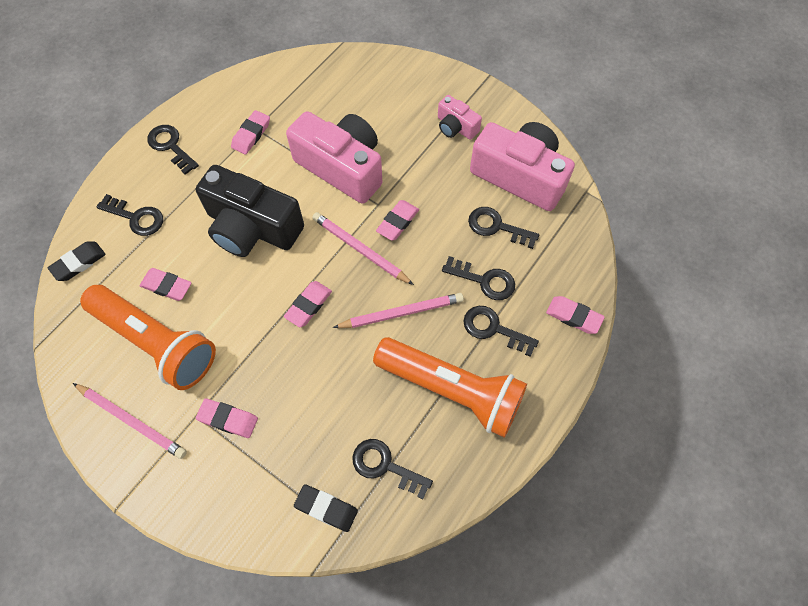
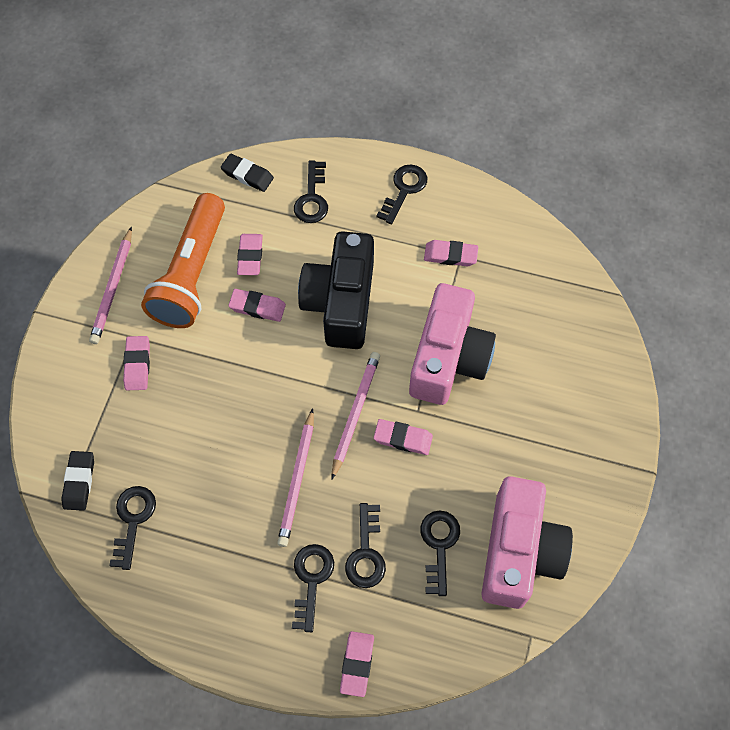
camera: 70 degrees right, 0 degrees up
(308, 305) = (274, 388): pink eraser -> pink eraser (257, 307)
(401, 313) = (297, 480): pink pencil -> pink pencil turned 45 degrees clockwise
(452, 390) = (228, 558): orange flashlight -> none
(456, 127) = (556, 458): pink camera -> none

